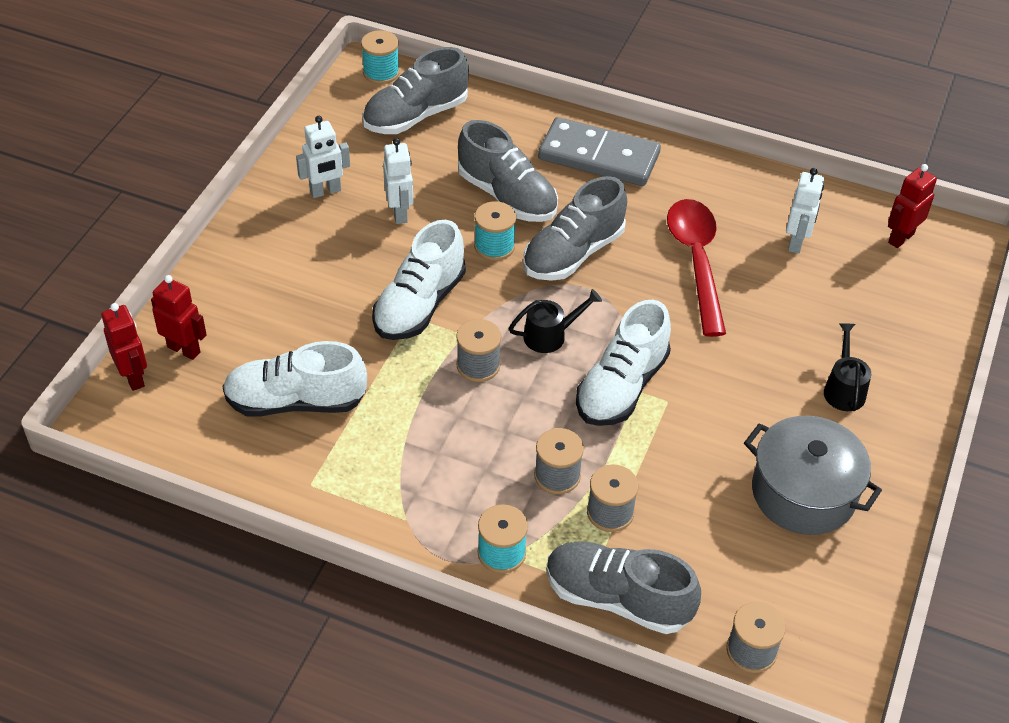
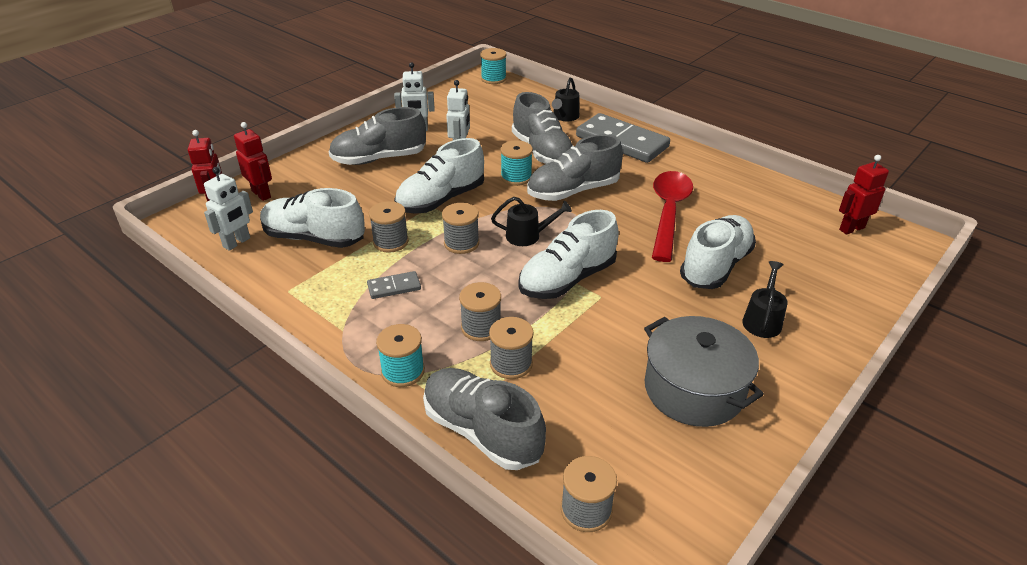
camera: 20 degrees right, 10 degrees down
(393, 384) = (390, 242): none -> grey spool
(416, 116) = (503, 102): grey shoe -> grey shoe (379, 159)
(433, 448) = (394, 287): none -> grey domino
(509, 127) = (564, 117): none -> black watering can
(773, 328) = (715, 266): none -> white shoe
(796, 242) = (758, 216): white robot -> white robot (237, 243)

